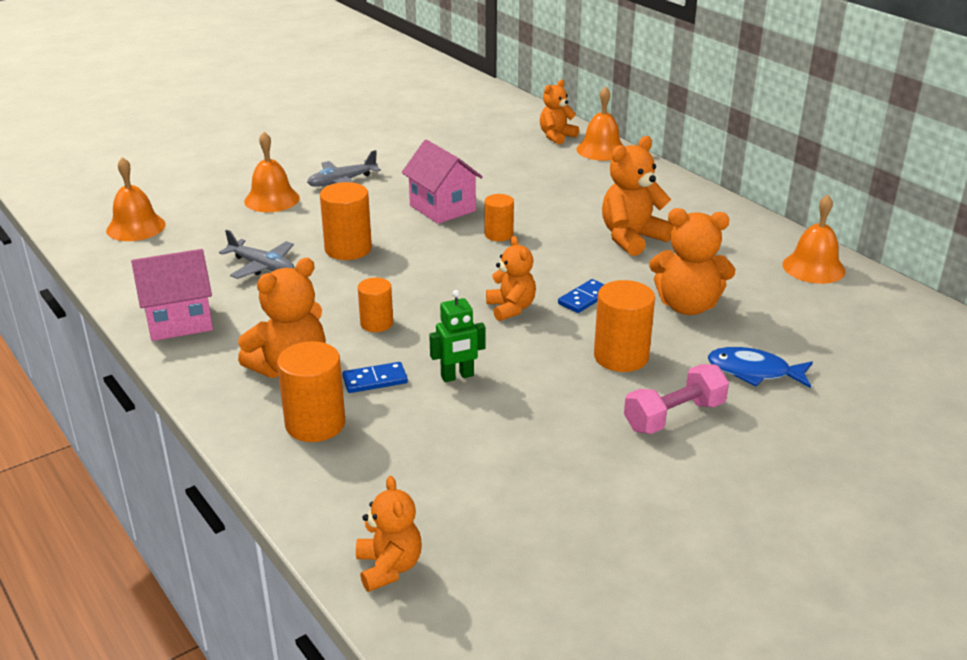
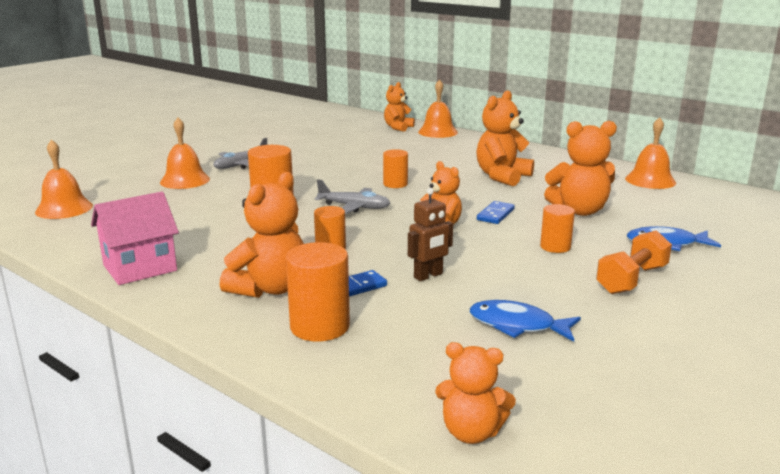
camera: 15 degrees left, 10 degrees down
(262, 266) = (201, 223): grey plane -> grey plane (354, 207)
(389, 567) = (471, 432): orange teddy bear -> orange teddy bear turned 135 degrees clockwise
(442, 208) = (337, 173): pink house -> none
(457, 376) = (428, 276): green robot -> brown robot
(509, 456) = (517, 325): none -> blue fish
(621, 357) = (555, 247): orange cylinder -> orange cylinder, size x0.63
(674, 416) = (631, 279): pink dumbbell -> orange dumbbell

